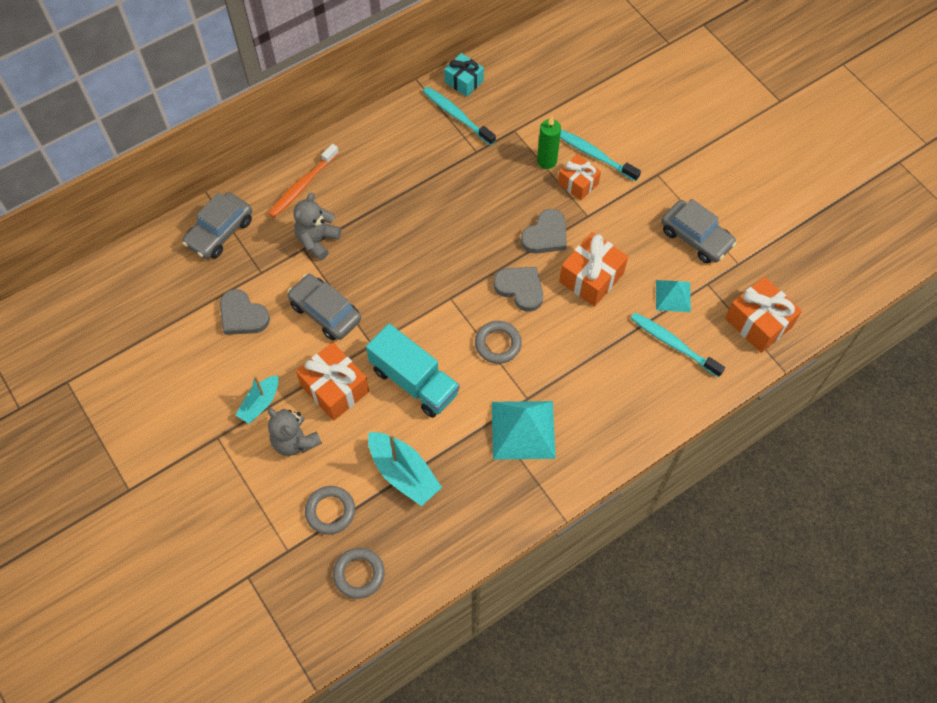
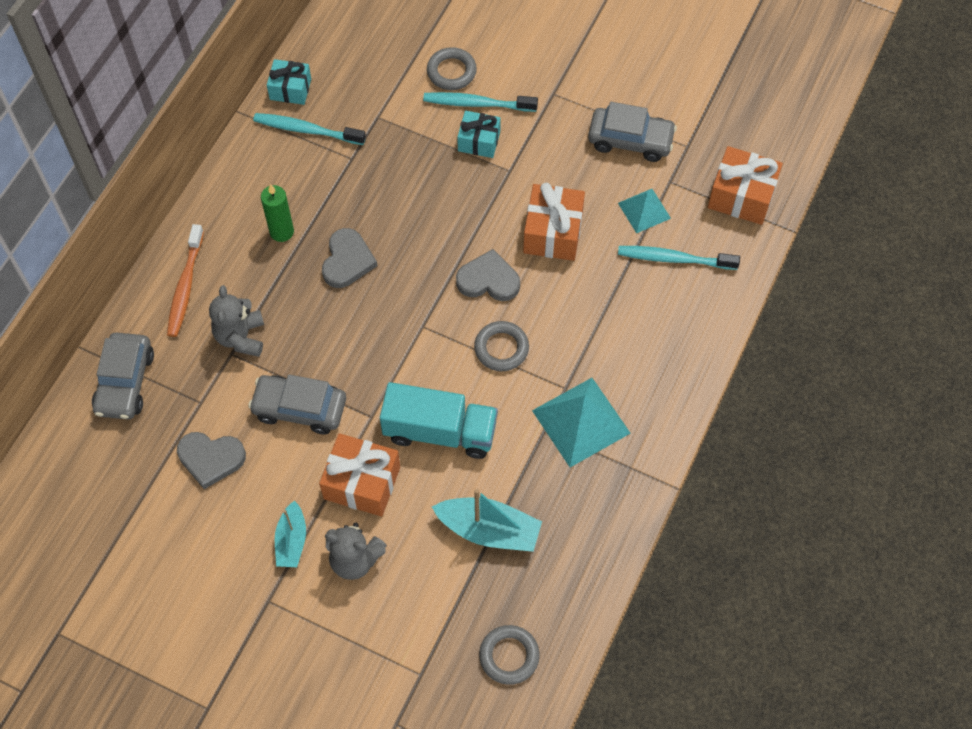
camera: 30 degrees left, 0 degrees up
(330, 511) = (439, 610): grey ring -> grey ring (451, 72)
(545, 235) = (479, 211): grey heart -> grey heart (347, 261)
(547, 161) = (432, 133): green candle -> green candle (281, 232)
(578, 183) = (479, 141): orange gift -> turquoise gift

